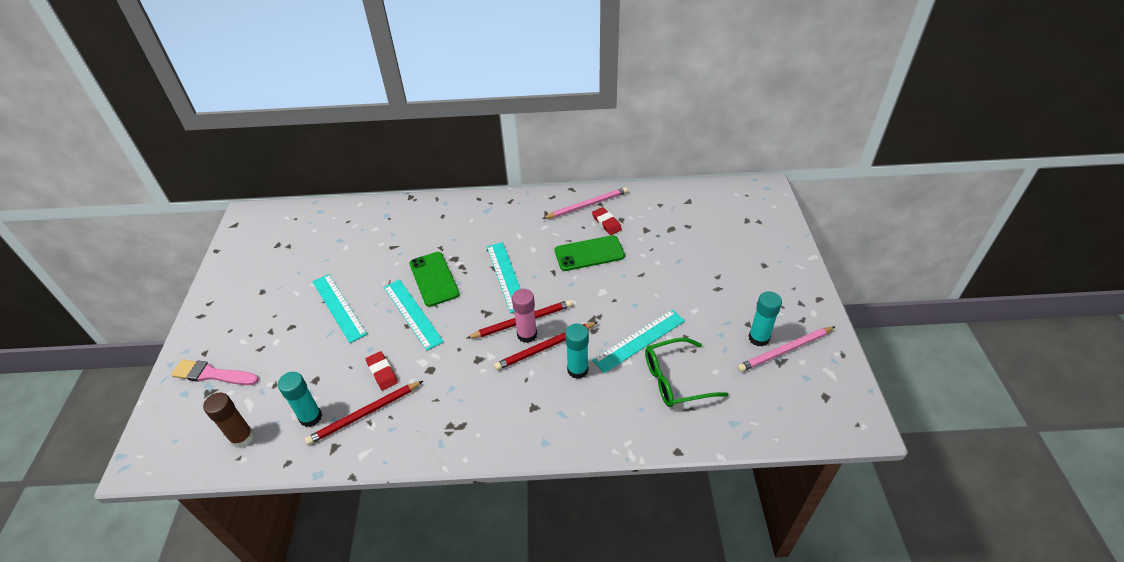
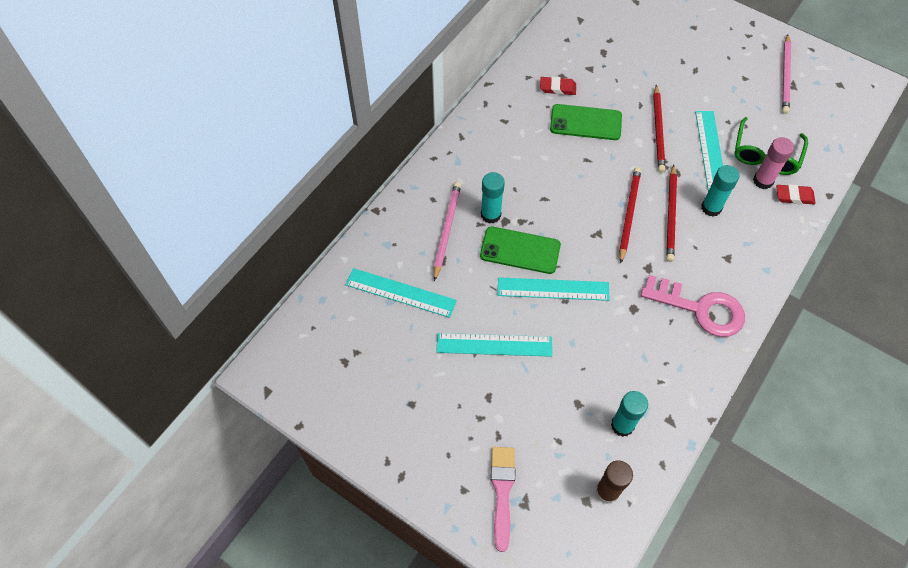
camera: 55 degrees left, 15 degrees up
(212, 374) = (502, 492): pink brush -> pink brush turned 135 degrees clockwise
(365, 414) = (649, 381): red pencil -> red pencil (658, 130)
(382, 372) = (610, 346): red eraser -> red eraser (794, 196)
(463, 414) = (700, 309): none -> pink key
(506, 276) = (563, 195): turquoise ruler -> turquoise ruler (400, 293)
(527, 335) = (647, 219): pink glue stick -> pink glue stick (763, 181)
(587, 205) = (521, 86): pink pencil -> pink pencil (446, 230)
(589, 253) = (585, 122): green phone -> green phone turned 75 degrees clockwise
(758, 338) = (763, 82): turquoise glue stick -> turquoise glue stick (490, 215)

